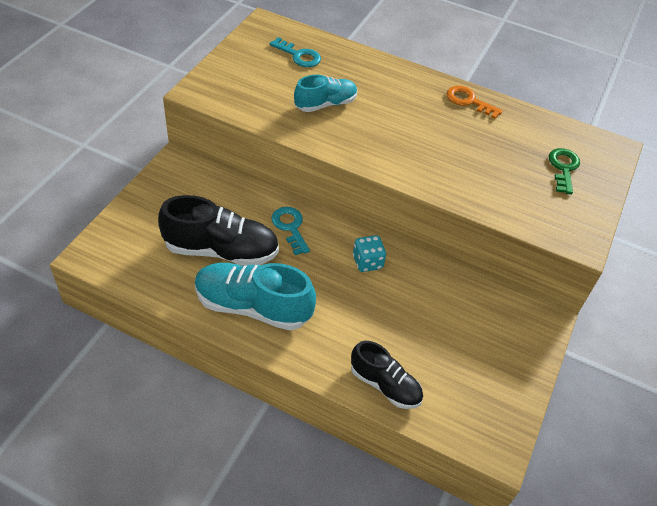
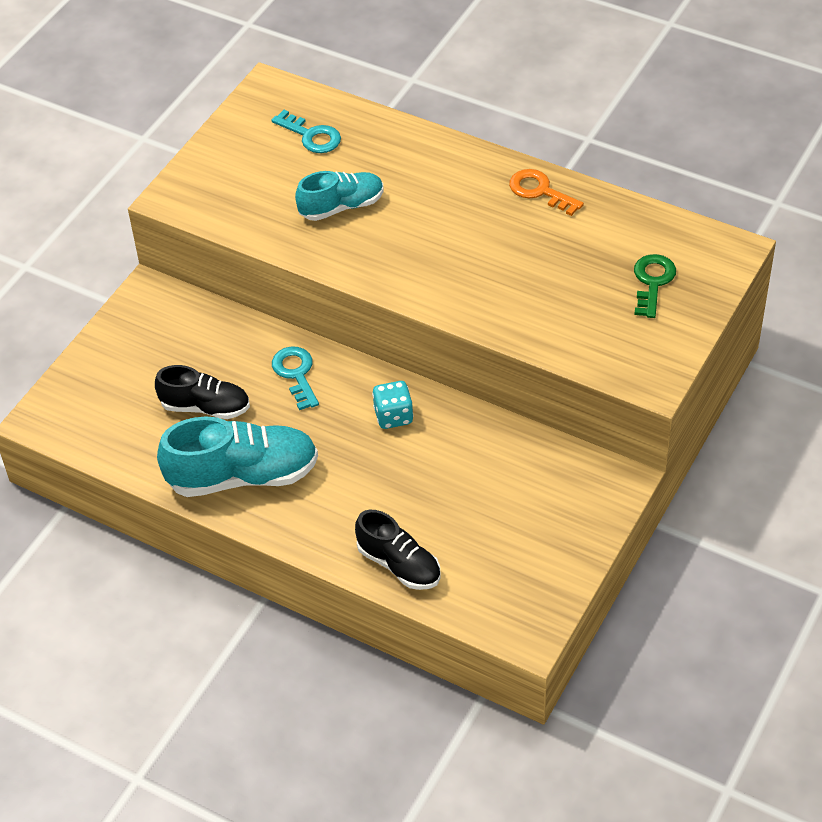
camera: 10 degrees right, 0 degrees up
(221, 250) = (205, 407): black shoe -> black shoe, size x0.63
(253, 306) = (243, 476): turquoise shoe -> turquoise shoe turned 150 degrees clockwise

